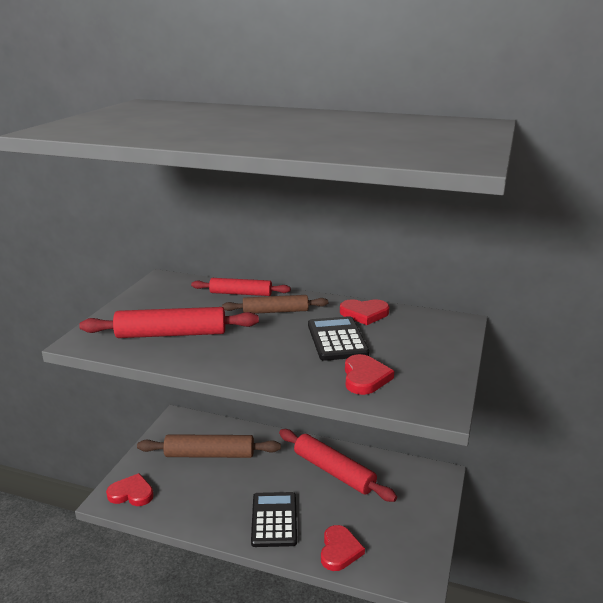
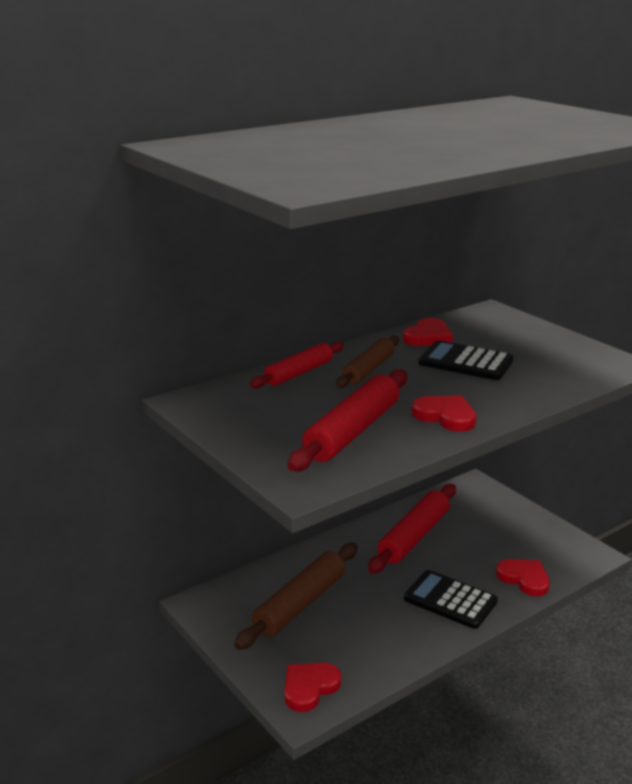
camera: 55 degrees left, 0 degrees up
(333, 471) = (414, 537): red rolling pin -> red rolling pin turned 45 degrees counterclockwise
(365, 377) = (549, 373): red heart -> red heart (445, 416)

